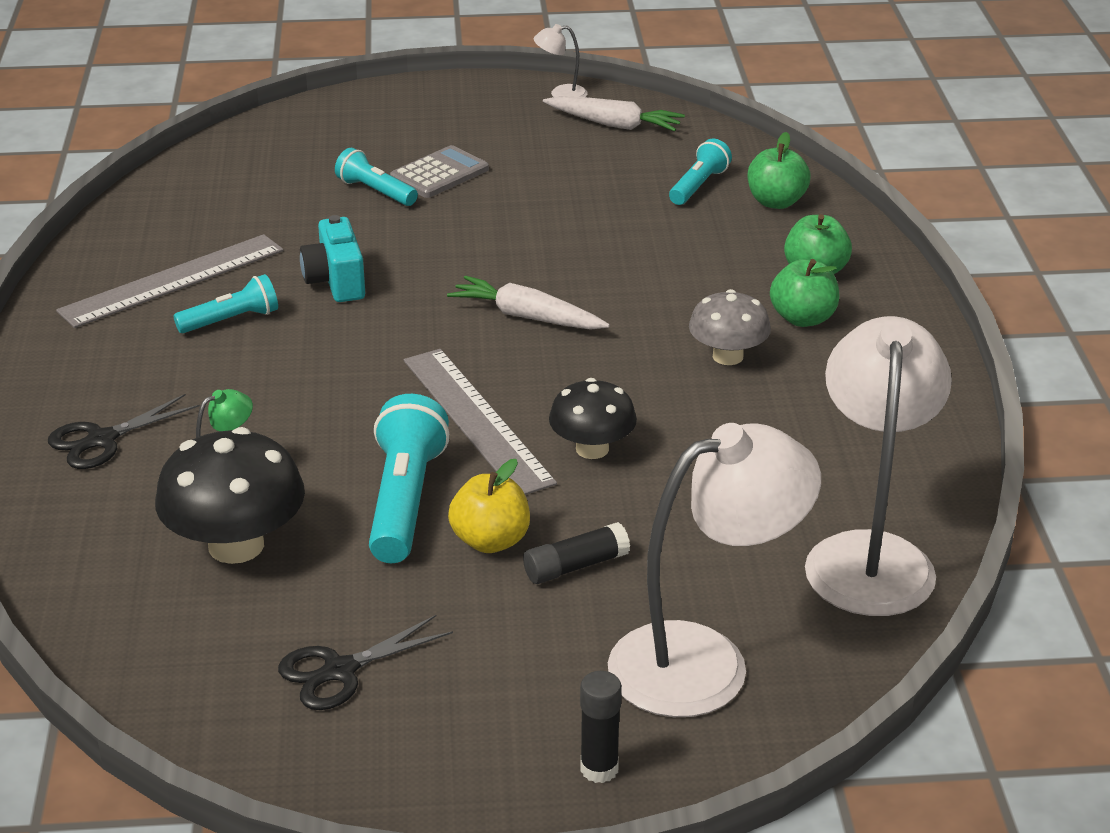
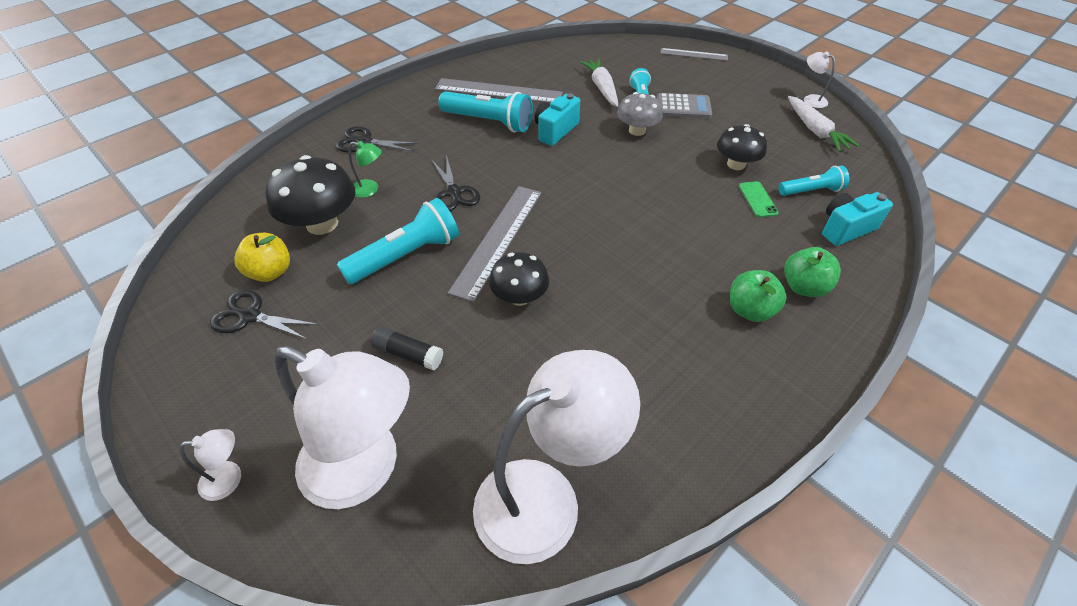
camera: 50 degrees right, 15 degrees up
(231, 320) = (489, 122): turquoise flashlight -> turquoise flashlight, size x1.66
(337, 413) = (454, 192): none -> black scissors
(349, 107) = (693, 54): none -> grey ruler
(490, 541) = (401, 306): yellow apple -> yellow apple (270, 272)
(527, 317) = (606, 203): white carrot -> white carrot (602, 88)
(591, 202) = (736, 164): none -> black mushroom
(599, 769) = (230, 478): black glue stick -> white lamp
(664, 222) = (757, 199): none -> green phone
(727, 356) = (670, 300): grey mushroom -> grey mushroom (637, 130)
(776, 202) = (845, 229): green apple -> turquoise camera

